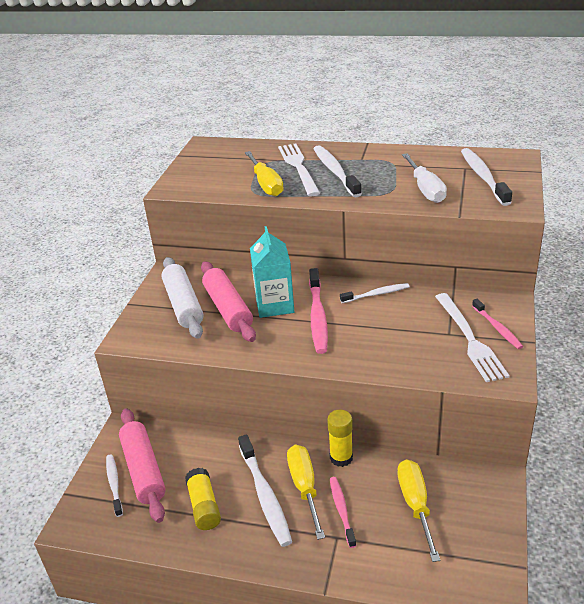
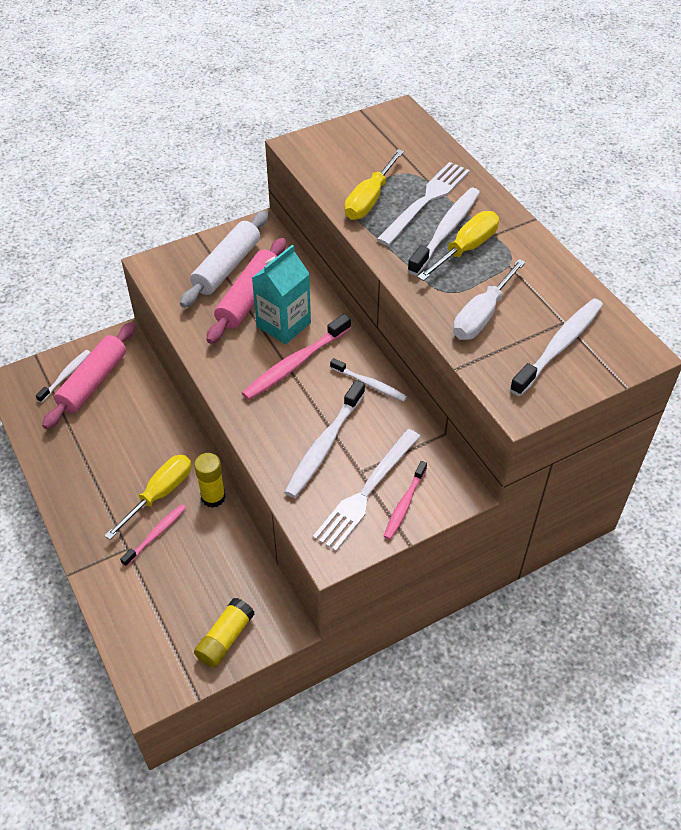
camera: 45 degrees right, 15 degrees up
(204, 506) = (89, 444): yellow glue stick -> yellow glue stick (225, 638)
(265, 495) = (130, 474): white toothbrush -> white toothbrush (324, 445)
(416, 505) = (203, 582): yellow screwdriver -> yellow screwdriver (465, 249)

